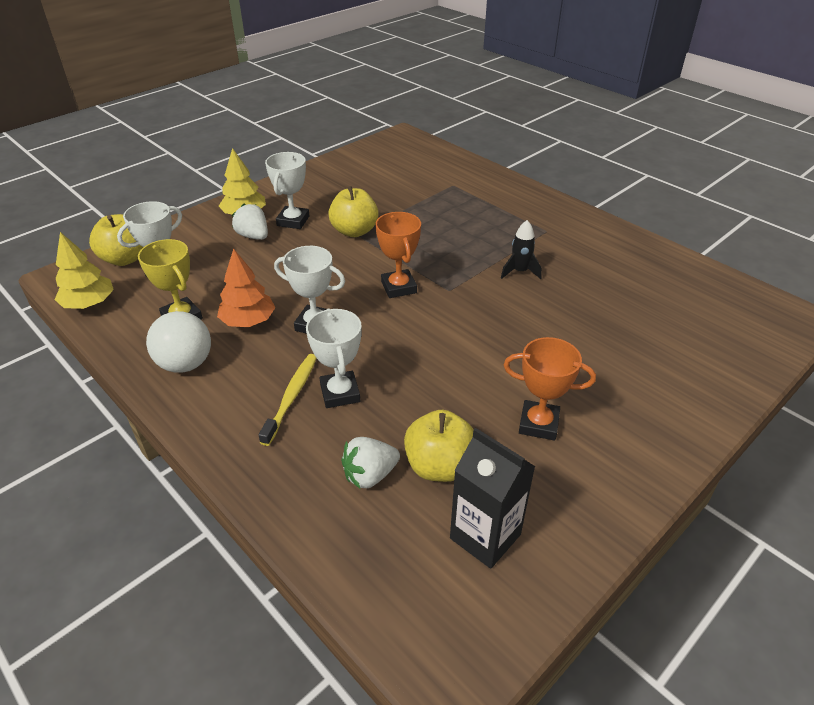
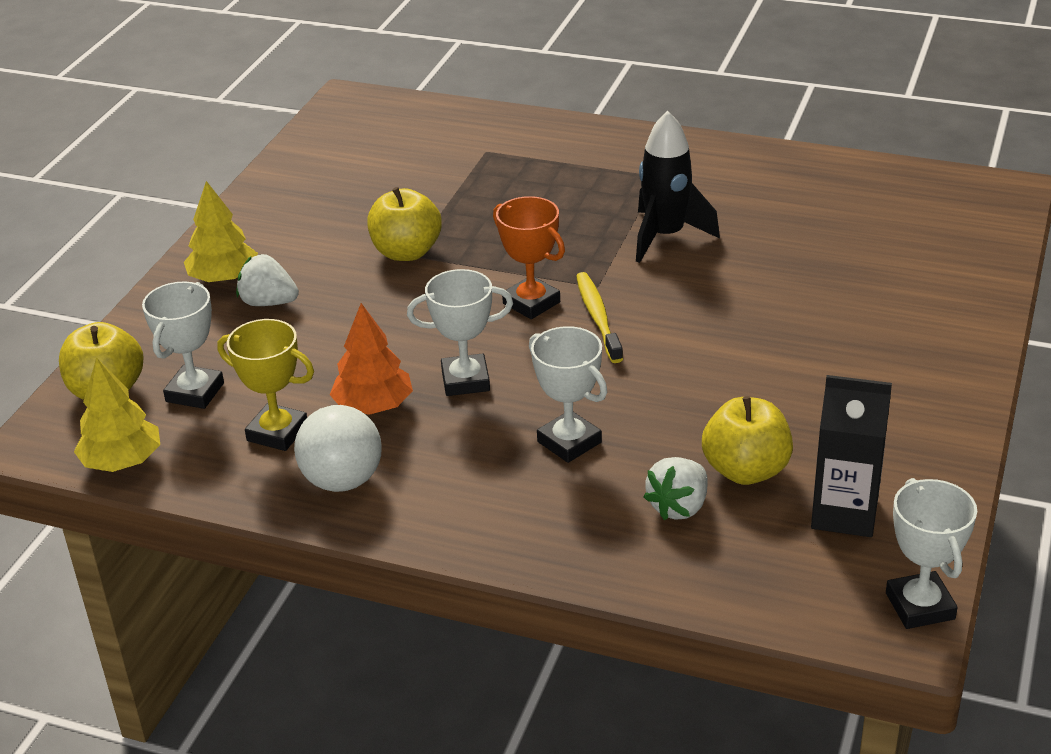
camera: 25 degrees left, 5 degrees down
(292, 397) = (515, 466): yellow toothbrush -> yellow toothbrush (598, 317)
(293, 221) = (305, 265): white trophy -> white trophy (920, 606)
(519, 272) = (665, 236): black rocket -> black rocket, size x1.69
(538, 424) = (816, 392): orange trophy -> none

